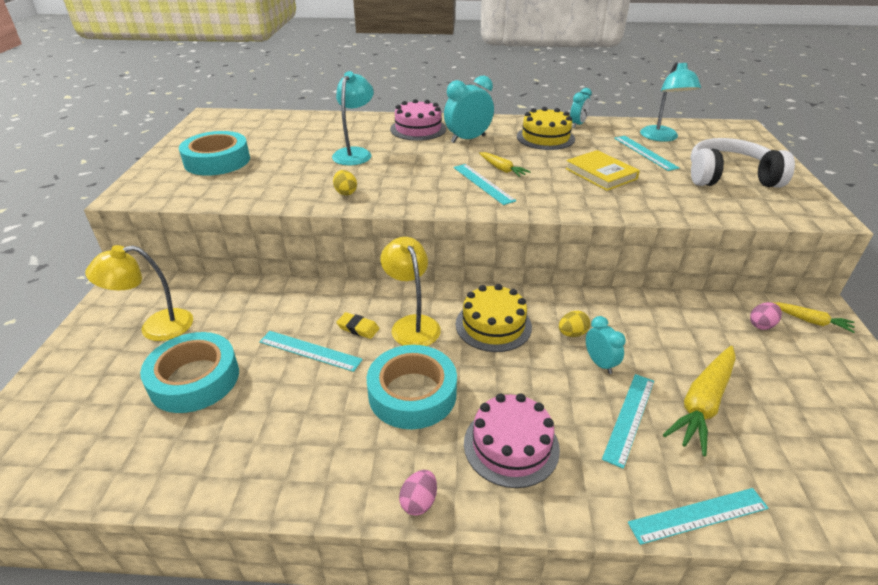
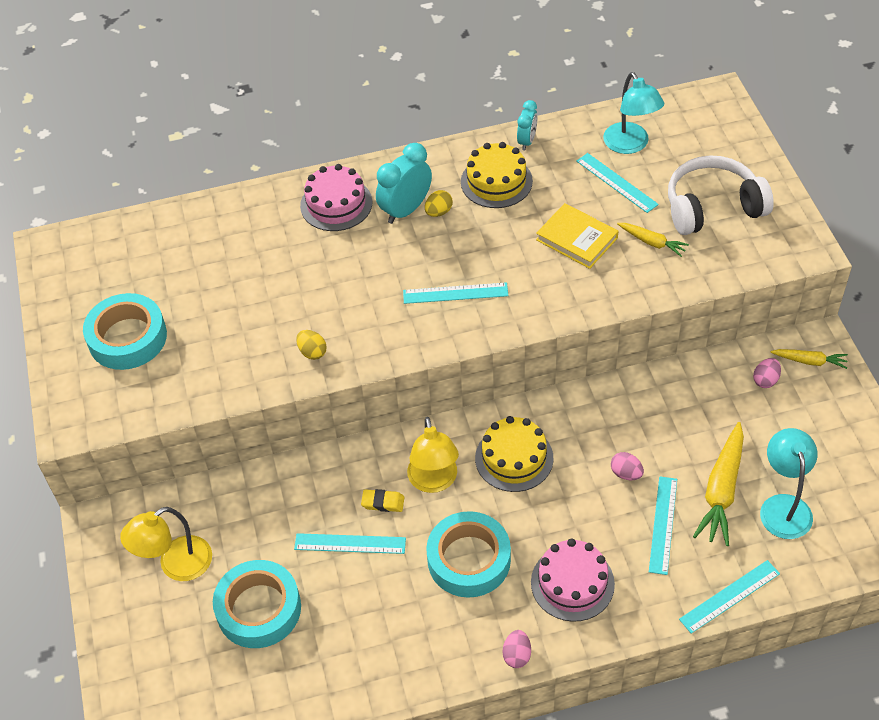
camera: 15 degrees left, 15 degrees up
(355, 153) = (284, 276): turquoise lamp -> turquoise lamp (783, 506)
(412, 324) = (434, 481): yellow lamp -> yellow lamp turned 150 degrees counterclockwise
(483, 183) = (455, 293): turquoise ruler -> turquoise ruler turned 45 degrees counterclockwise
(502, 169) = (467, 260): yellow carrot -> yellow carrot (652, 242)
(572, 334) = (592, 445): yellow egg -> yellow egg (438, 212)
(600, 363) = (626, 473): turquoise clock -> pink egg

